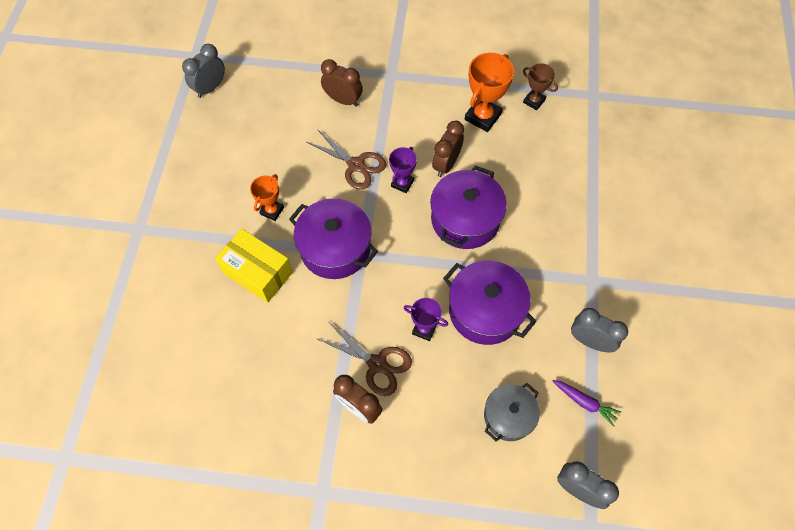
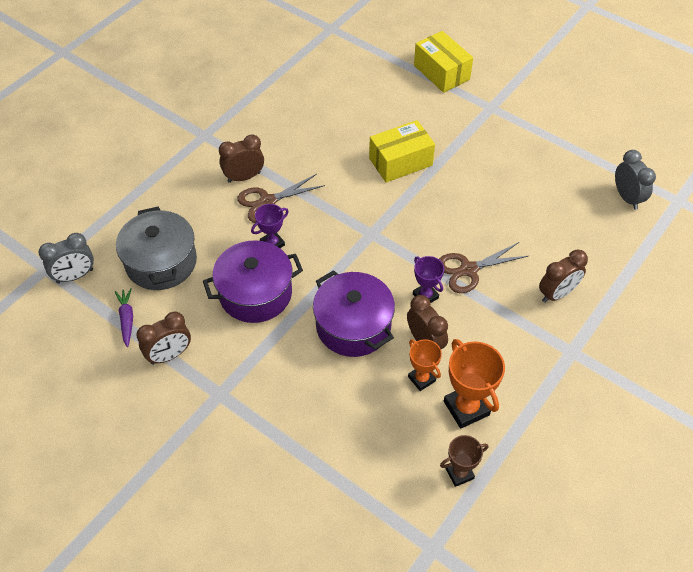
camera: 120 degrees right, 10 degrees down
(101, 296) = (441, 72): none -> yellow box
(272, 211) = (455, 191): orange trophy -> orange trophy (421, 379)
(335, 248) = (389, 218): purple pot -> none
(508, 416) = (161, 262): grey pot -> grey pot, size x1.57
(584, 403) = (127, 319): purple carrot -> purple carrot turned 105 degrees clockwise
(590, 341) = (169, 355): grey clock -> brown clock

